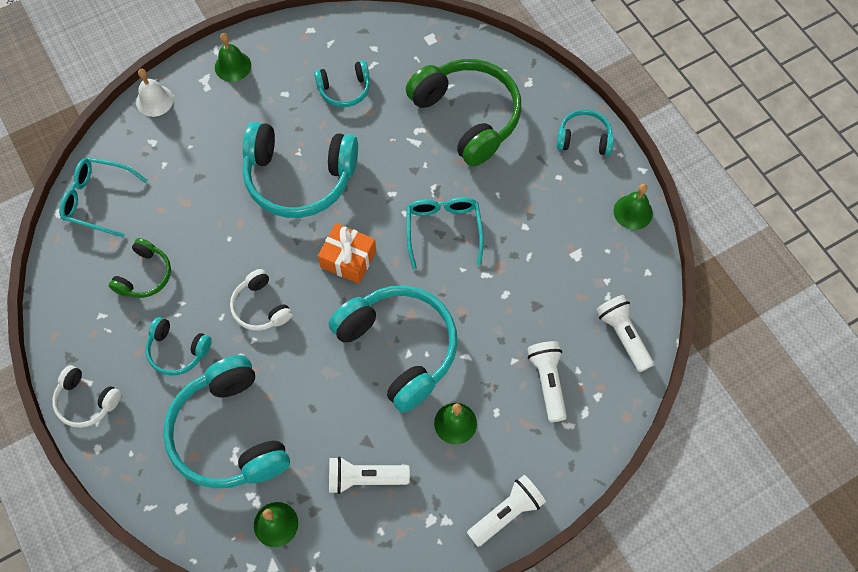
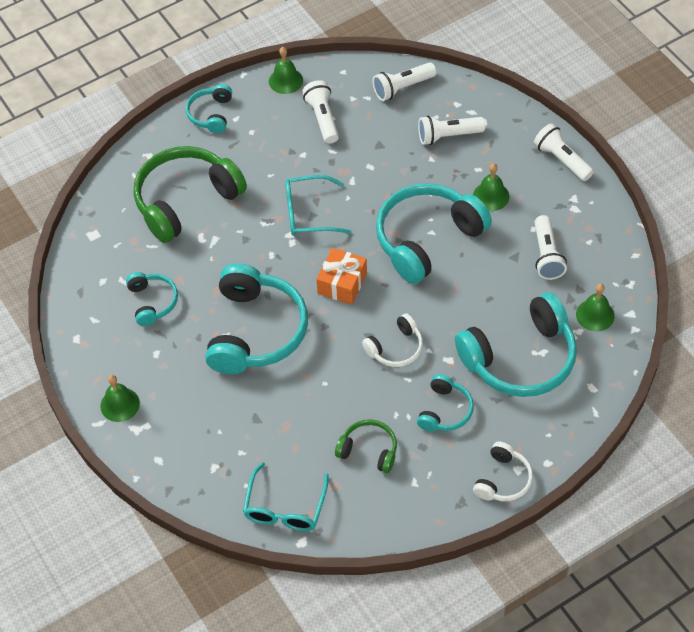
camera: 90 degrees left, 10 degrees down
(154, 100) = (162, 473): white bell -> none
(576, 248) = (322, 118): none -> white flashlight

